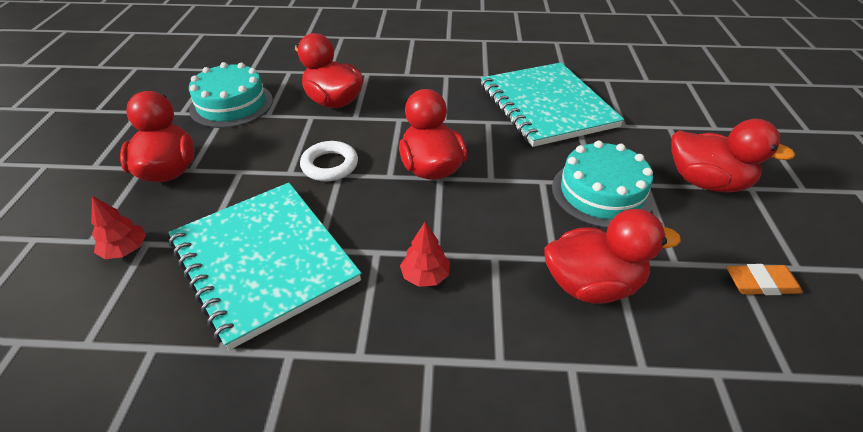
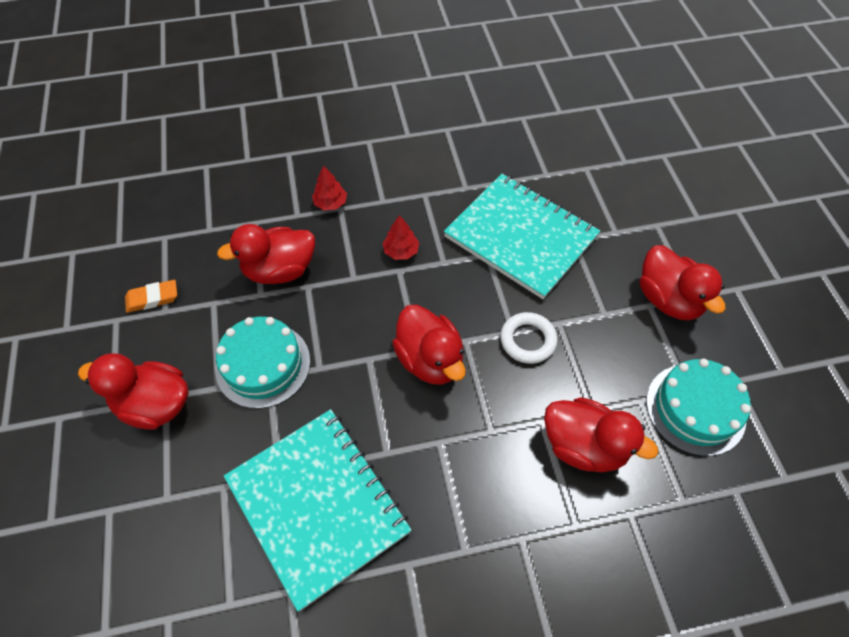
camera: 165 degrees right, 15 degrees up
(125, 250) = (624, 223): red tree -> red tree (330, 203)

